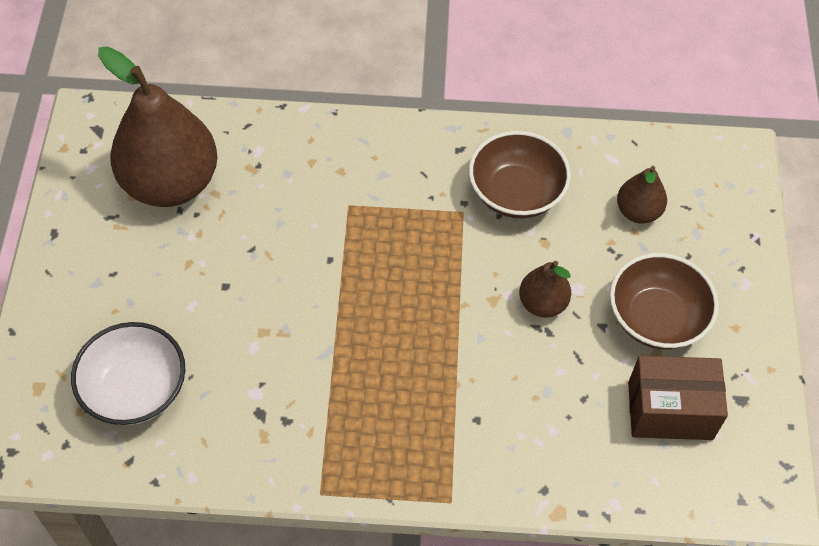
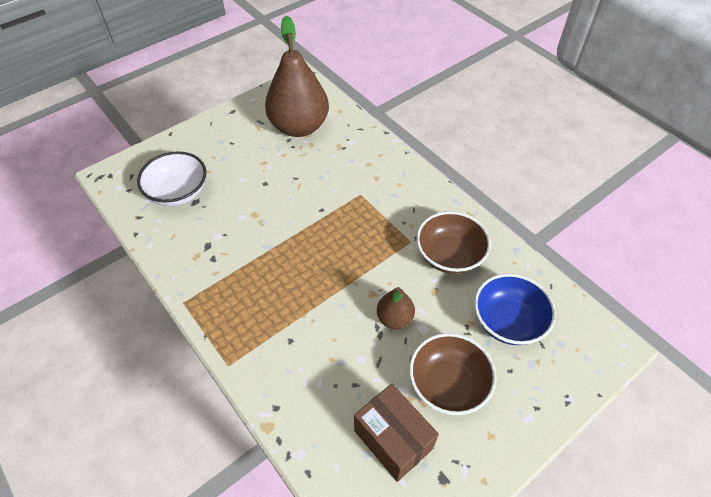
camera: 50 degrees right, 5 degrees down
(638, 211) = (508, 321): brown pear -> blue bowl

